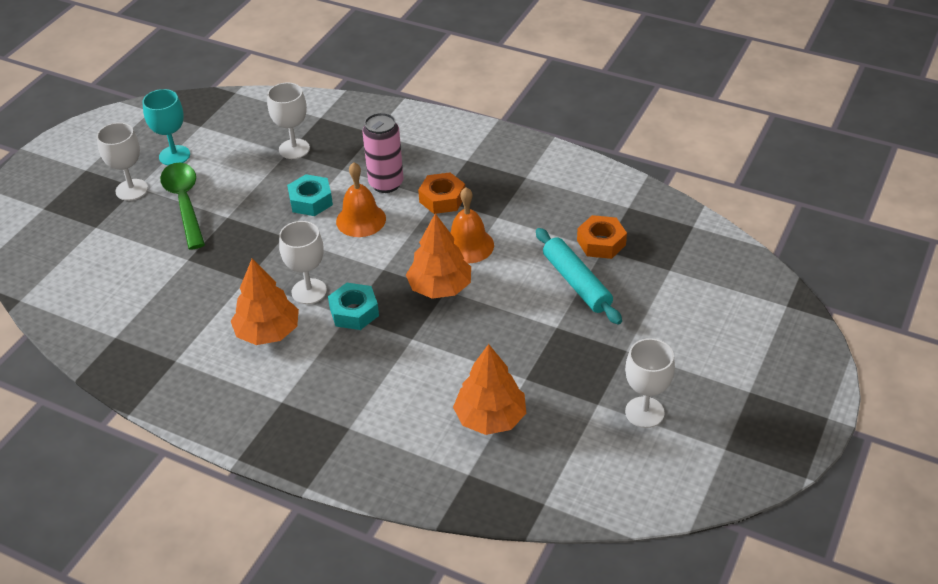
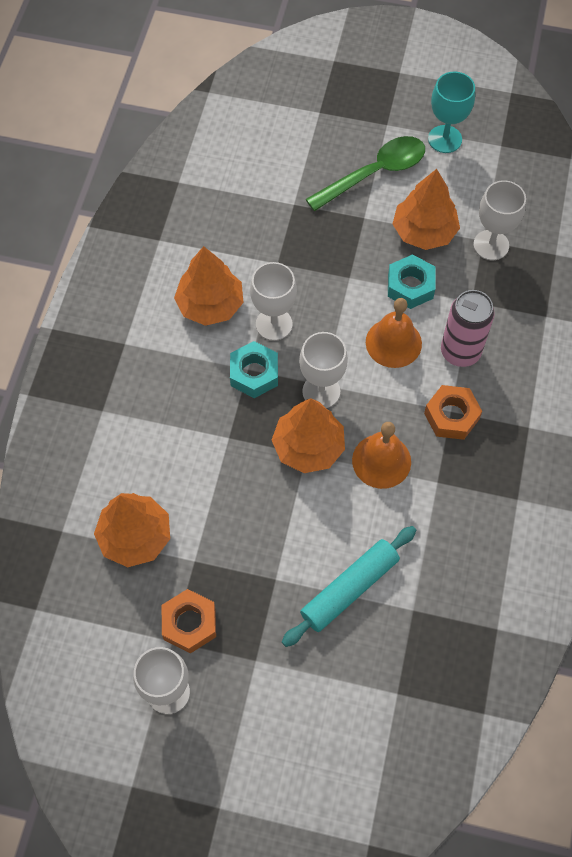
camera: 75 degrees right, 20 degrees up
(131, 190) = (381, 121): white goblet -> white goblet (321, 391)
(261, 184) = (424, 231): none -> orange tree
(601, 243) = (423, 606): orange nut -> orange nut (189, 623)

